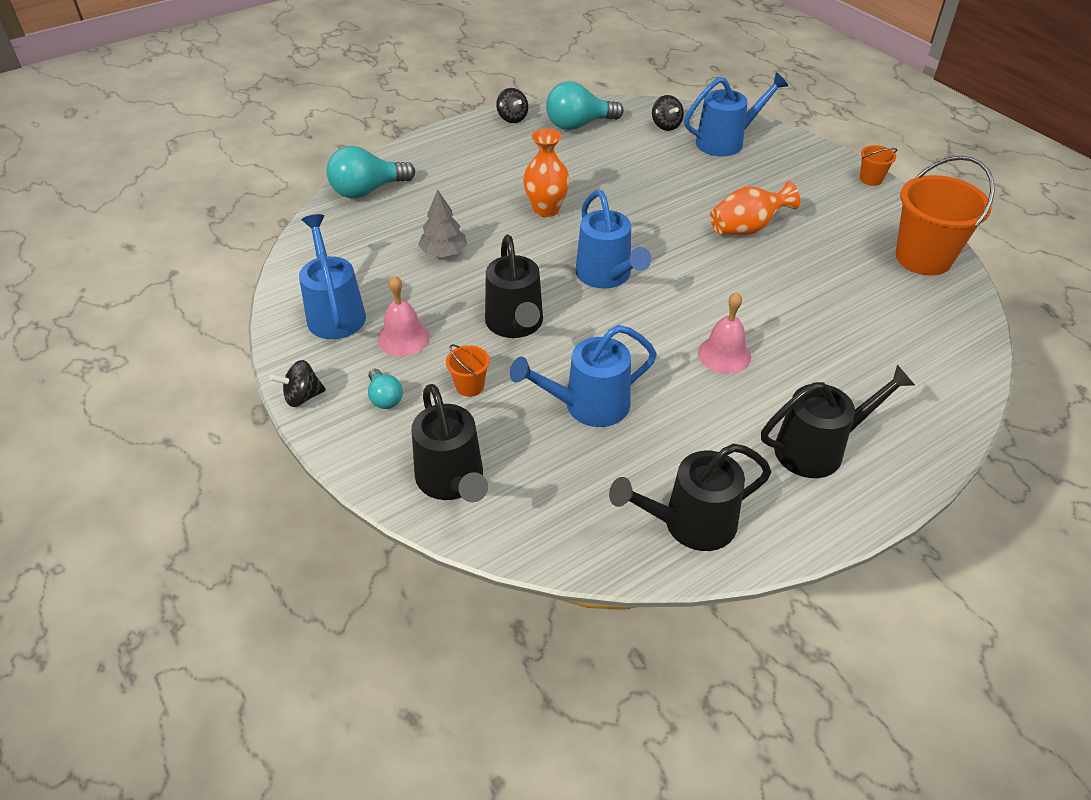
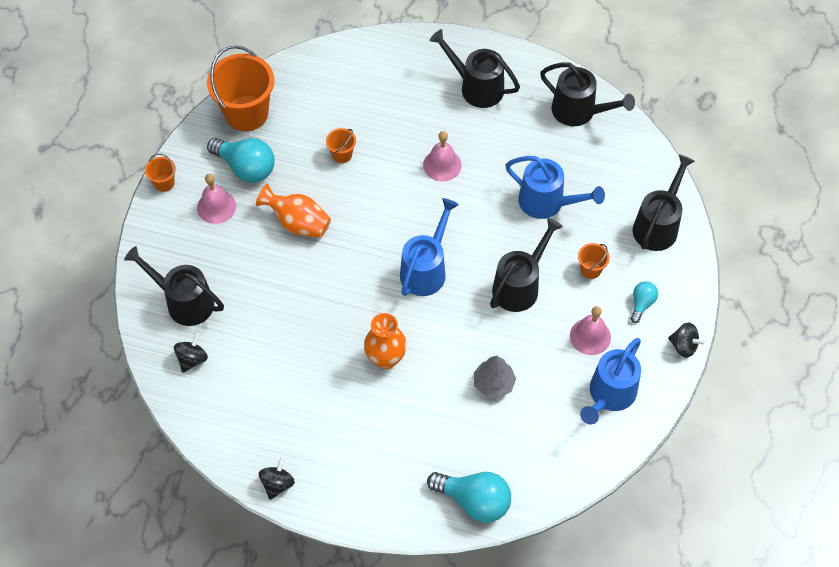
camera: 130 degrees left, 15 degrees up
(578, 125) = (245, 424): turquoise light bulb -> turquoise light bulb (246, 168)
(726, 142) = (184, 301): blue watering can -> black watering can
(807, 293) = (342, 154): none -> orange bucket
(814, 194) = (216, 207): none -> pink bell

